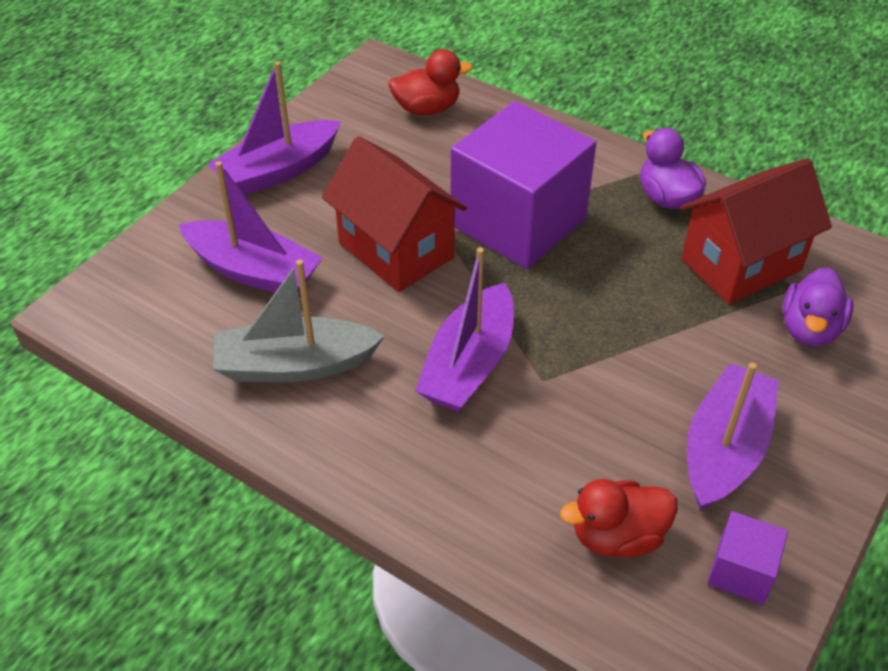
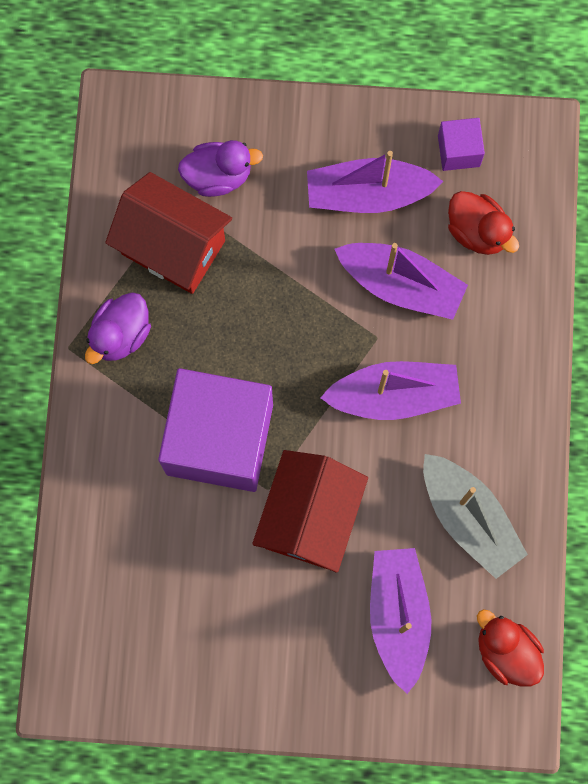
camera: 120 degrees left, 30 degrees up
(278, 171) = (271, 681): purple boat -> purple boat (401, 285)
(427, 108) = (108, 603): red duck -> red duck (506, 651)

